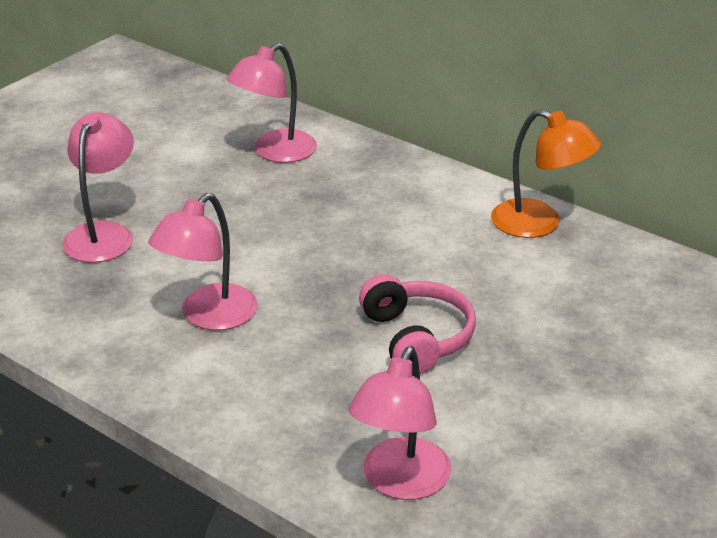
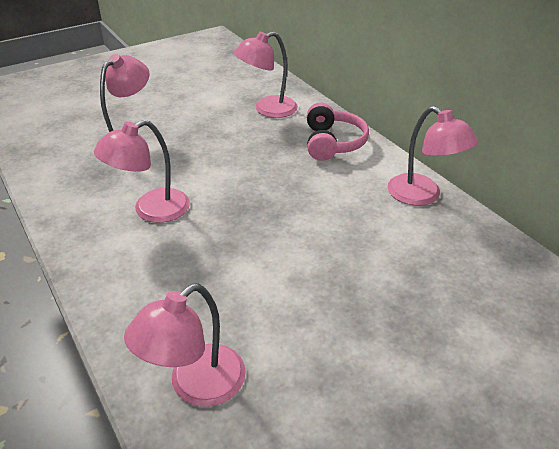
camera: 20 degrees right, 5 degrees up
(417, 338) = (282, 263): pink headphones -> pink headphones (332, 143)
(539, 224) = (422, 196): orange lamp -> pink lamp

